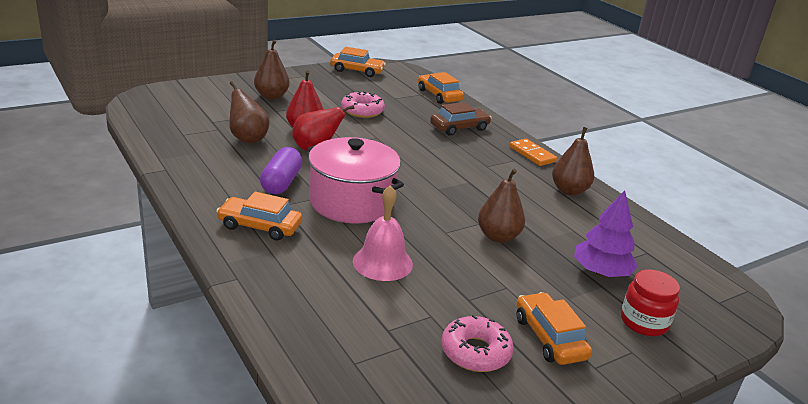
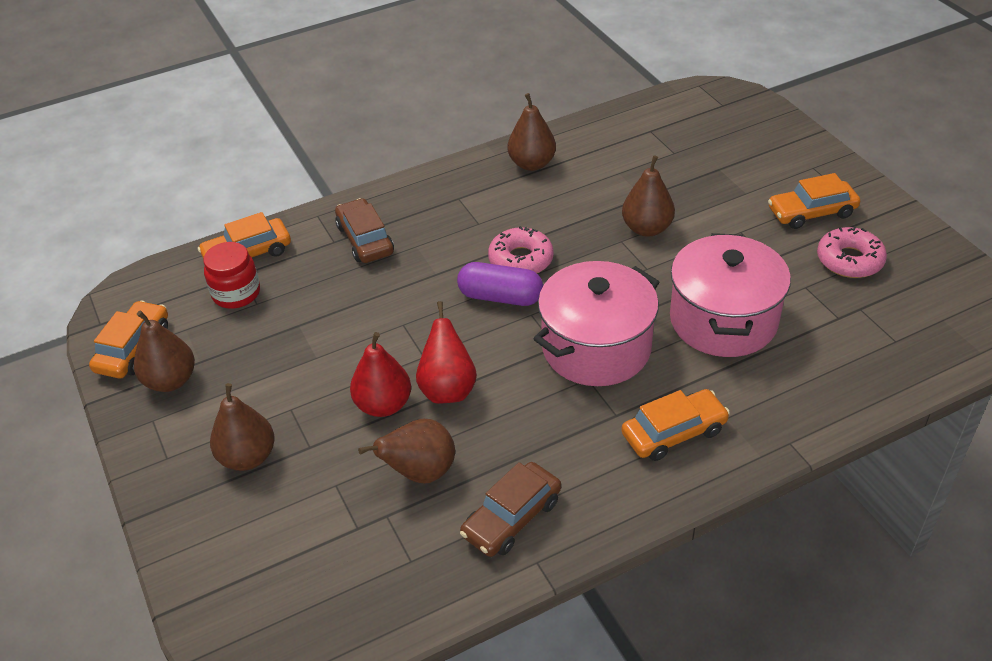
camera: 80 degrees left, 15 degrees up
(202, 163) = (511, 518): none -> brown car
(260, 226) = (674, 433): orange car -> orange car turned 135 degrees counterclockwise
(281, 182) = (556, 420): purple capsule -> purple capsule (500, 297)
(331, 79) = (170, 381): none -> brown pear
(362, 111) = (309, 340): pink donut -> pink donut (521, 260)
(382, 262) = (723, 320): pink bell -> pink pot
(532, 154) = (441, 181): orange domino -> none
(601, 272) = (695, 165): purple tree -> none
(644, 322) = (768, 153): red jar -> red jar (236, 293)

